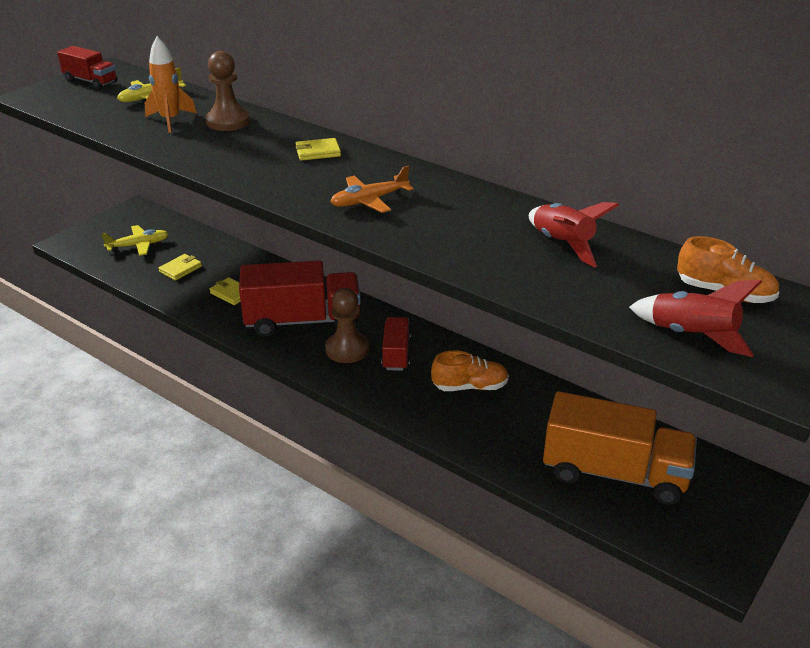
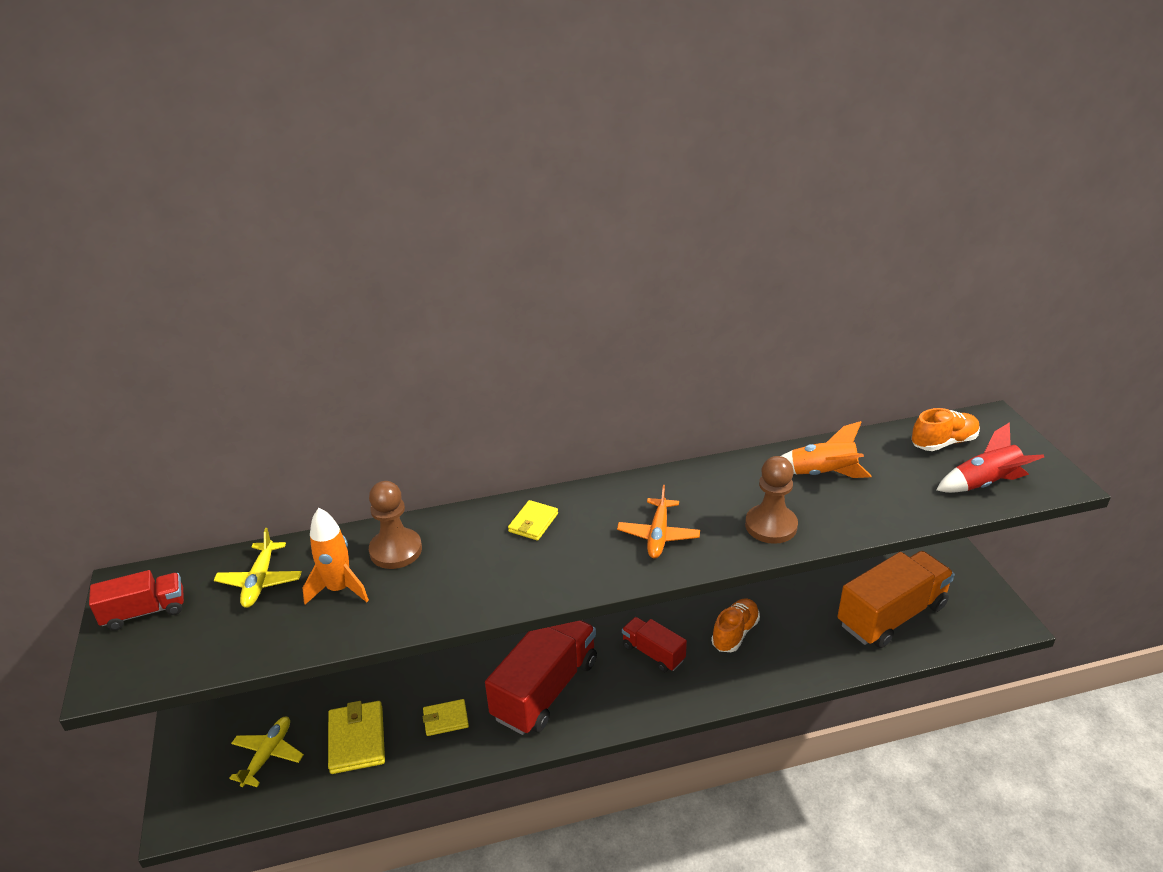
camera: 50 degrees left, 0 degrees up
(180, 269) = (357, 740): yellow wallet -> yellow wallet, size x1.65
(347, 349) = (617, 681): brown pawn -> brown pawn (771, 526)
(562, 244) = (822, 474): red rocket -> orange rocket

